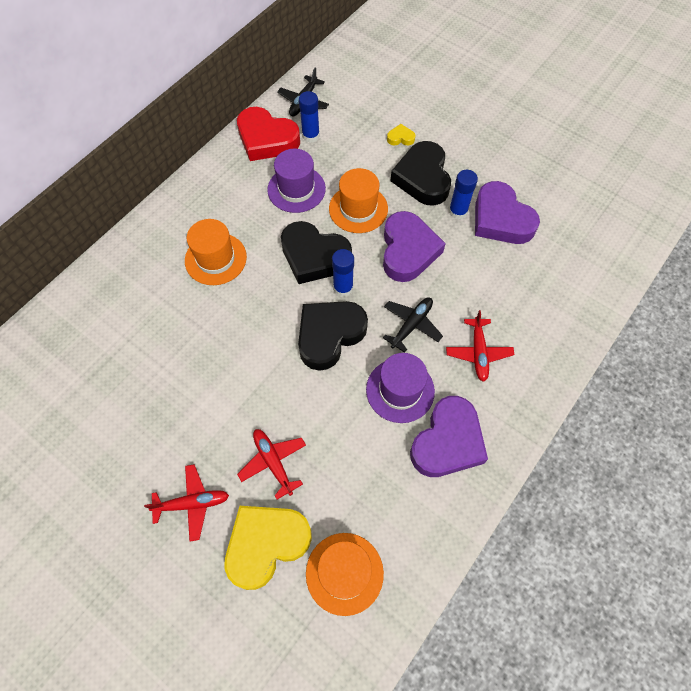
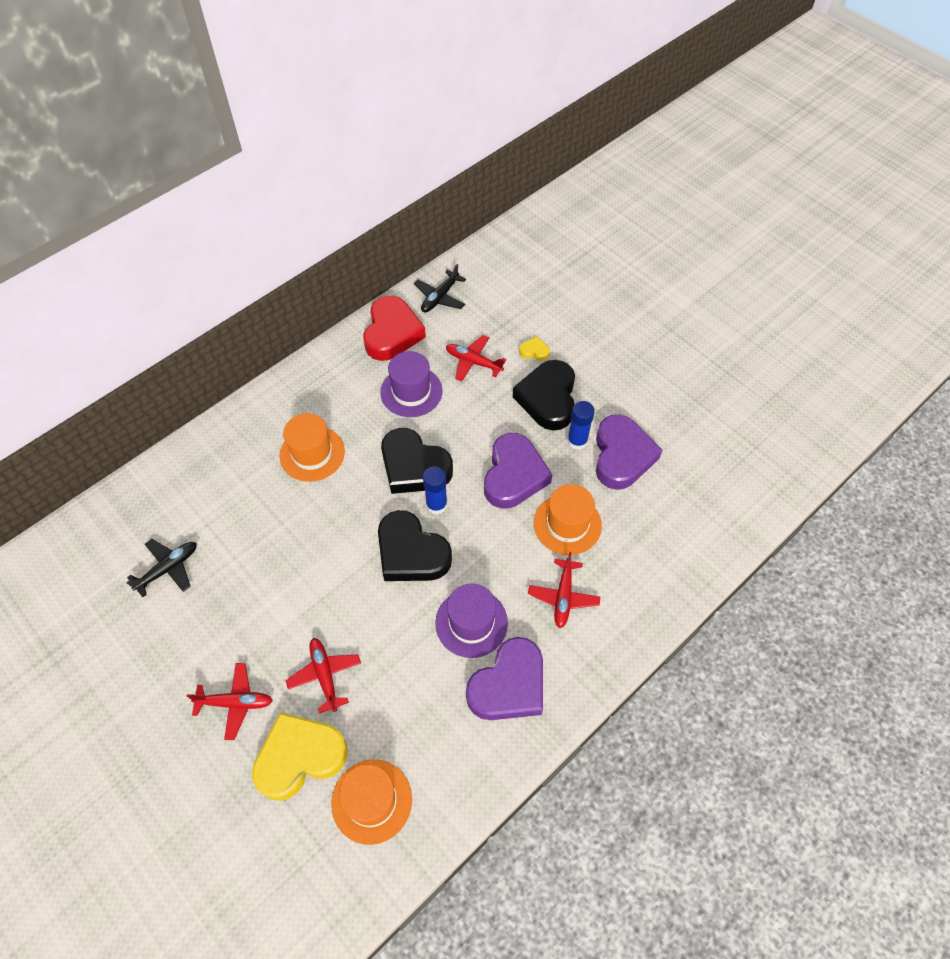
camera: 10 degrees right, 5 degrees down
(266, 139) = (392, 333): red heart -> red heart turned 120 degrees counterclockwise
(311, 136) = (439, 335): blue glue stick -> none
(329, 335) = (411, 553): black heart -> black heart turned 105 degrees counterclockwise
(347, 155) = (473, 362): none -> red plane
(358, 209) = (471, 422): orange hat -> orange hat (567, 524)
(411, 325) = (499, 556): black plane -> black plane (168, 568)
(501, 219) = (622, 456): purple heart -> purple heart turned 150 degrees counterclockwise

